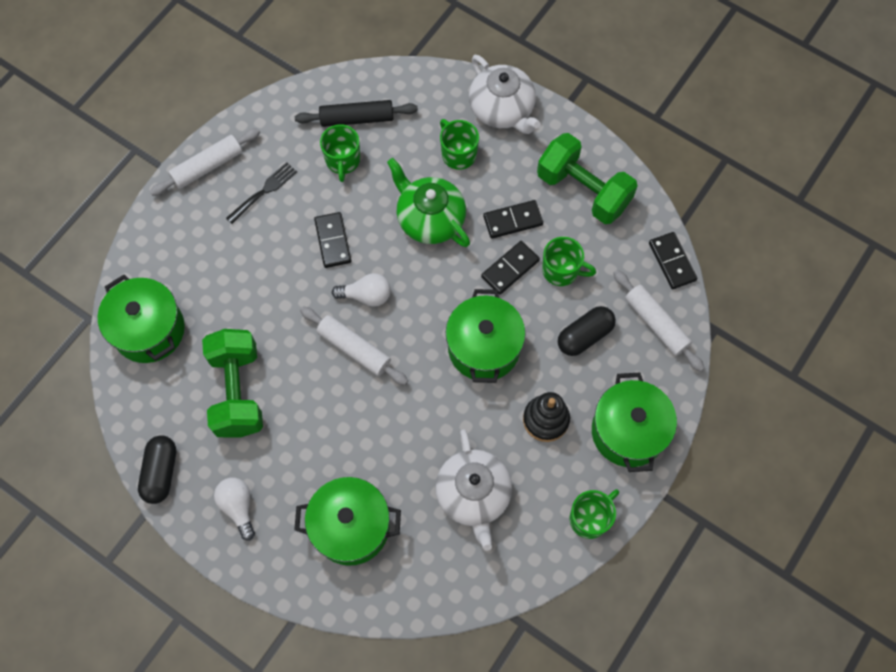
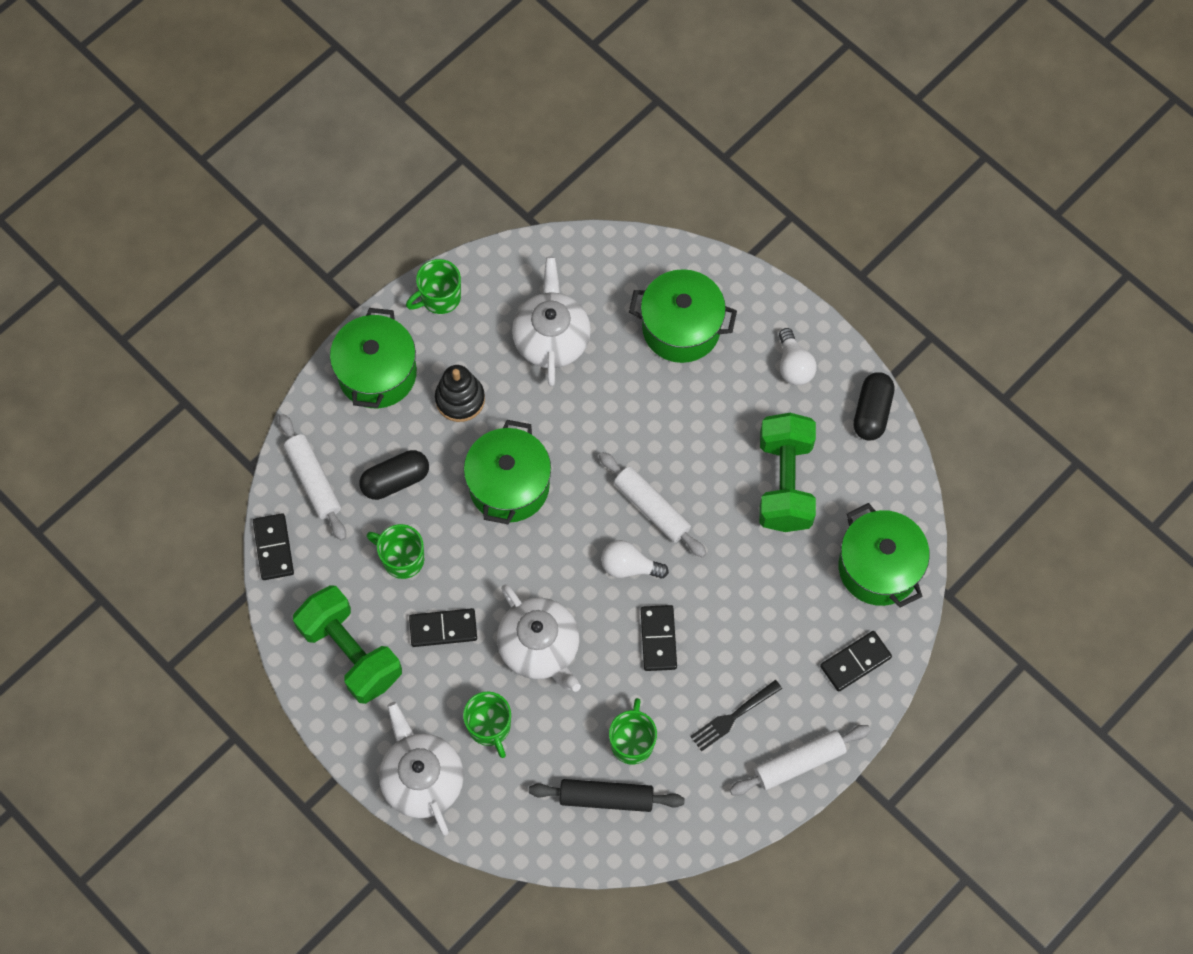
camera: 170 degrees left, 0 degrees up
(429, 219) = (540, 647): green teapot -> white teapot
(510, 269) = (459, 570): black domino -> black domino (855, 662)

